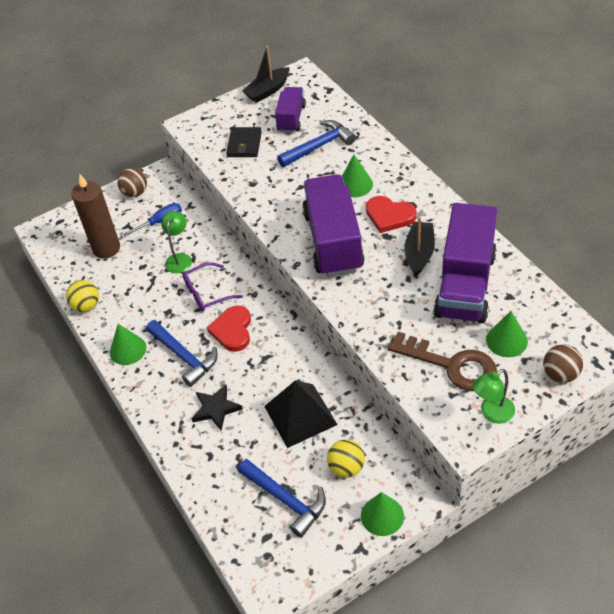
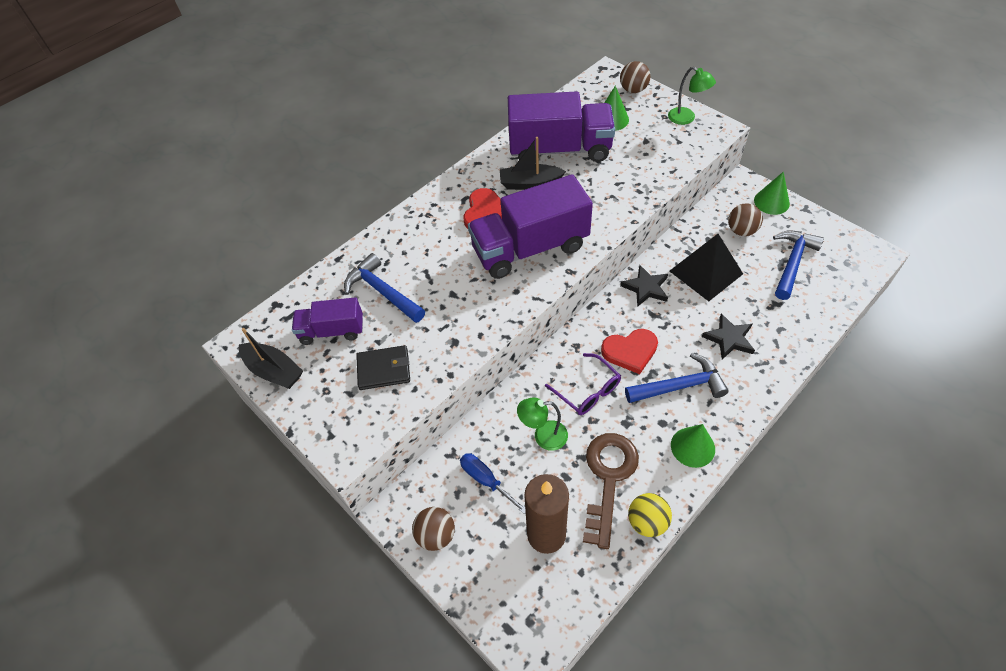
camera: 105 degrees left, 5 degrees up
(184, 357) = (680, 386): blue hammer -> blue hammer turned 45 degrees clockwise
(298, 359) = (646, 288): none -> black star
(346, 467) = (741, 231): yellow ball -> brown ball
(355, 184) = (443, 247): green cone -> none
(452, 365) = (650, 145): brown key -> brown key (608, 478)

